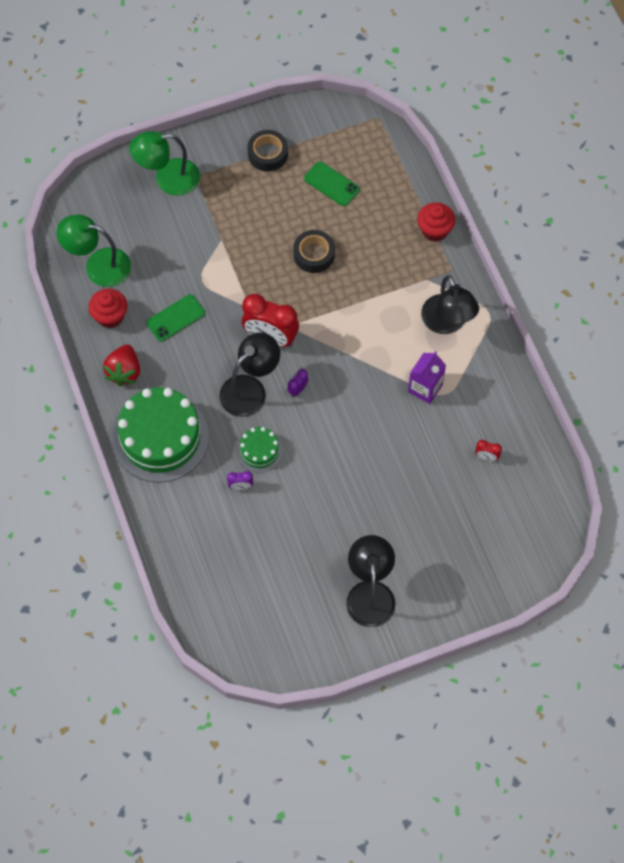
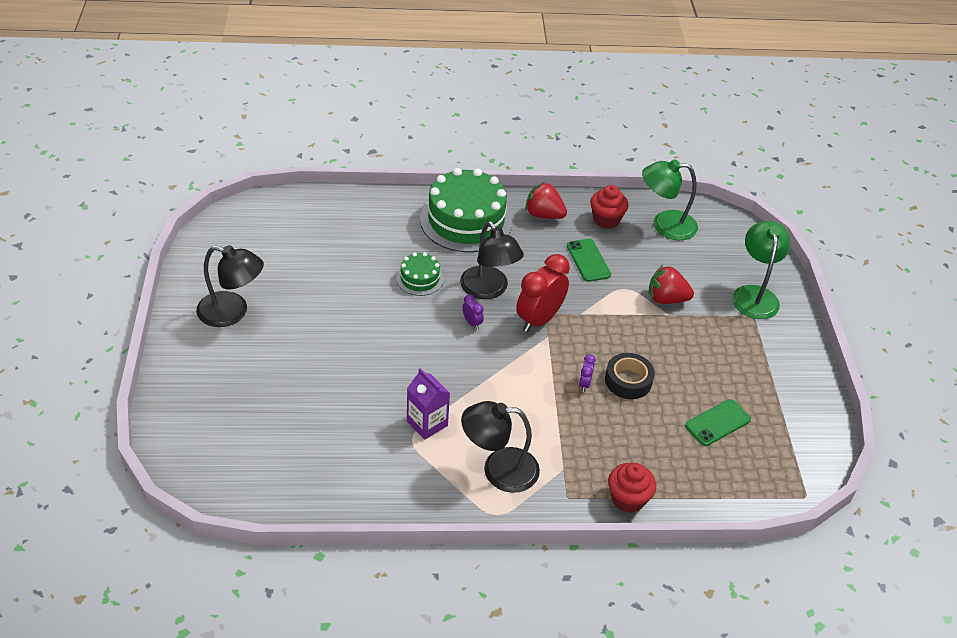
camera: 105 degrees right, 20 degrees down
(98, 265) = (665, 225): green lamp -> green lamp turned 120 degrees counterclockwise
(202, 245) = (666, 299): none -> red strawberry
(241, 486) = (390, 257): purple clock -> purple clock (584, 384)
(268, 154) = (770, 380): black tape -> none
(486, 457) = (319, 449): red clock -> none

